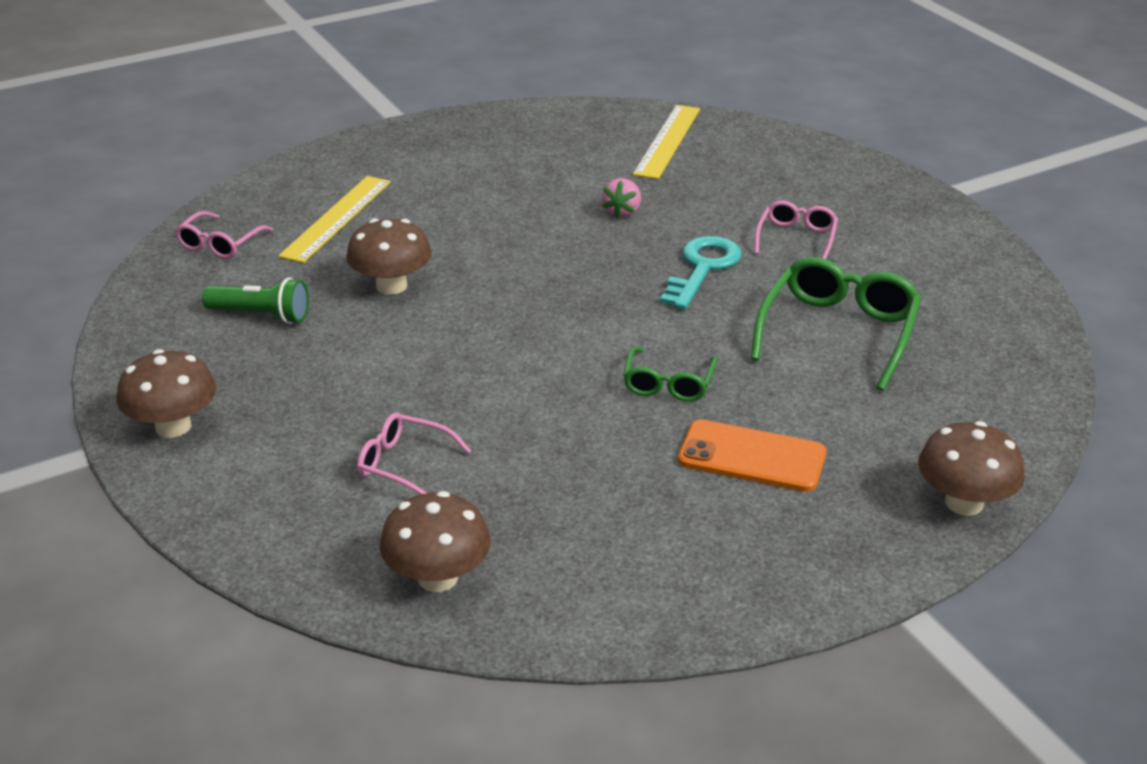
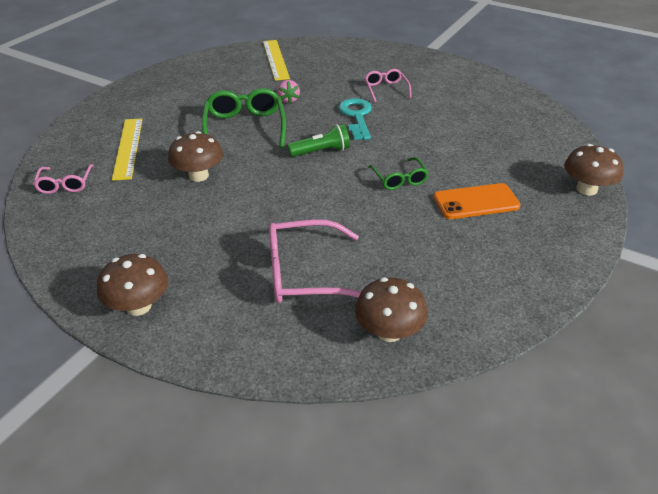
camera: 30 degrees left, 5 degrees up
(261, 315) = (133, 218): green flashlight -> green flashlight (321, 152)
(404, 464) = (305, 274): pink glasses -> pink glasses, size x1.75
(838, 333) = (451, 128): green glasses -> green glasses (245, 128)

